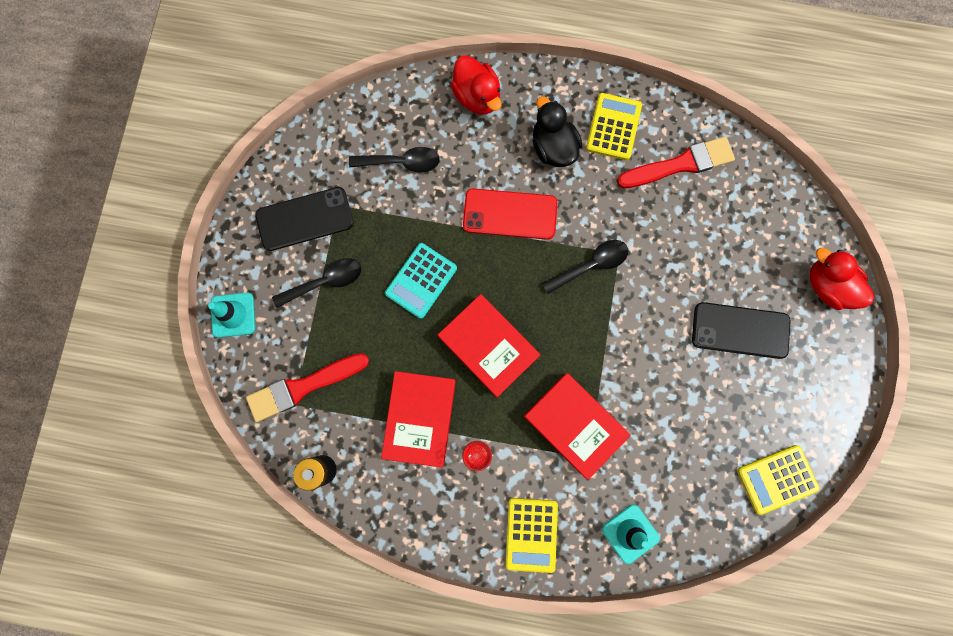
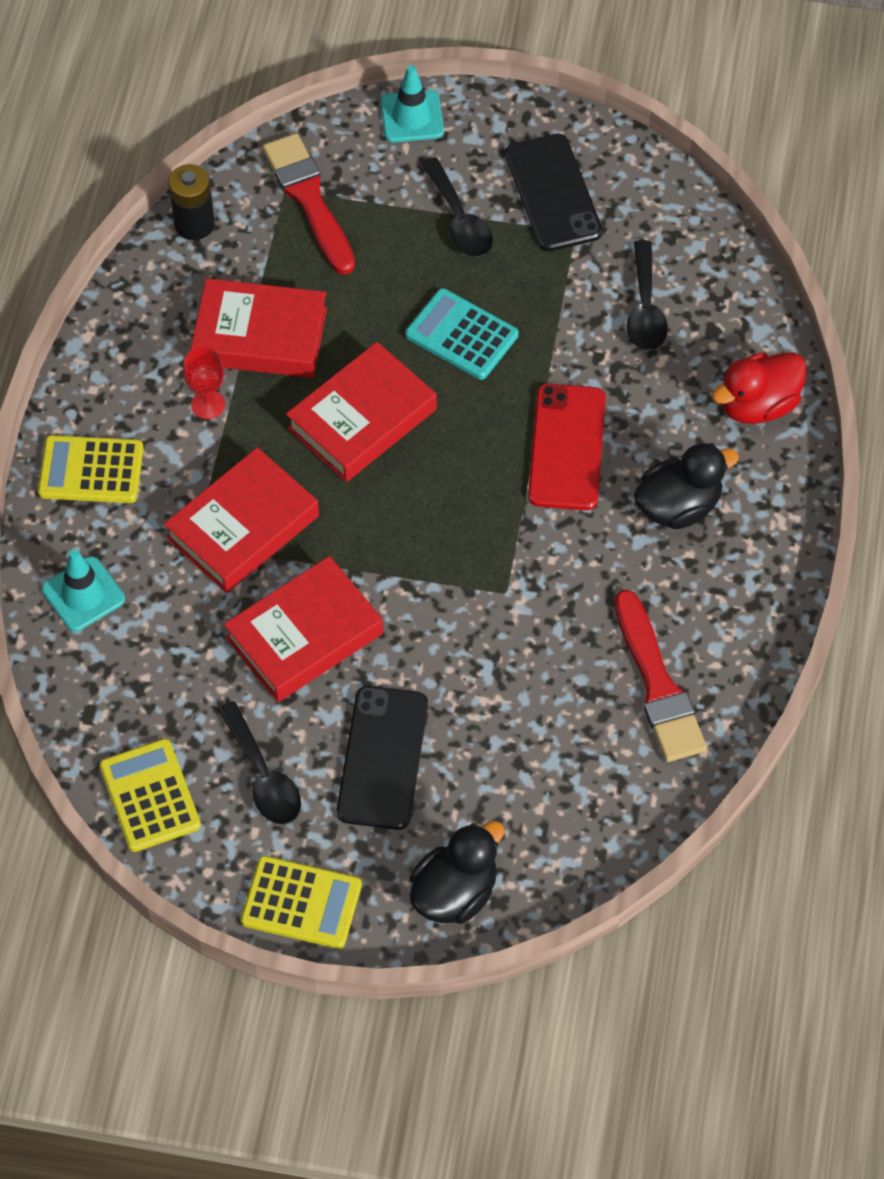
camera: 90 degrees right, 20 degrees down
(591, 265) = (487, 554): black spoon -> black spoon (263, 775)
(613, 127) = (717, 591): yellow calculator -> yellow calculator (301, 903)
(655, 381) = (304, 636): none -> red book
(827, 286) = (455, 892): red duck -> black duck

